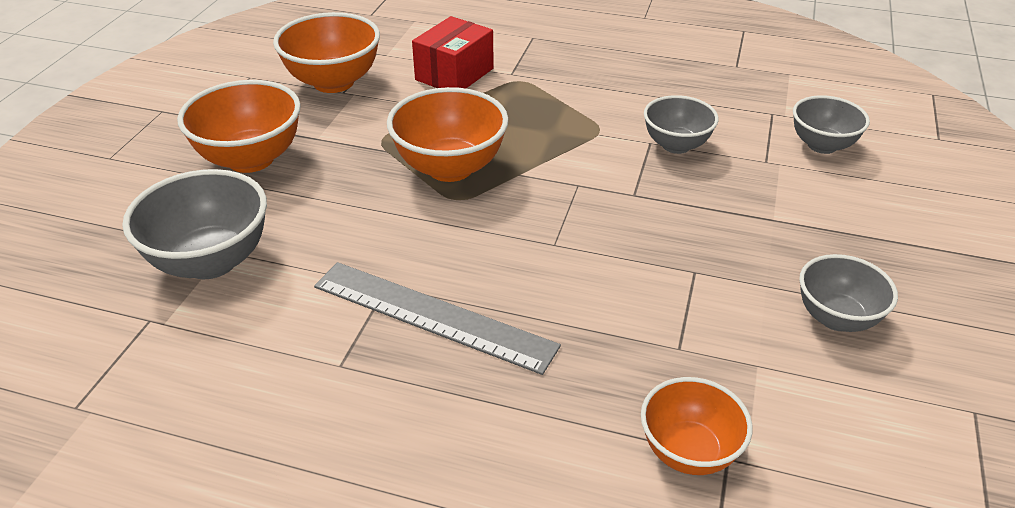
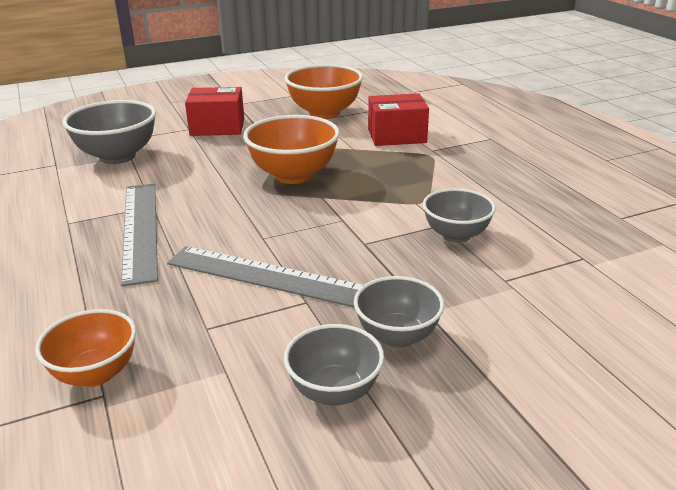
camera: 50 degrees right, 10 degrees down
(251, 159) = (217, 127): orange bowl -> red box
(632, 272) = (270, 277): none -> grey ruler
(822, 145) = (581, 298): grey bowl -> grey bowl (397, 336)

